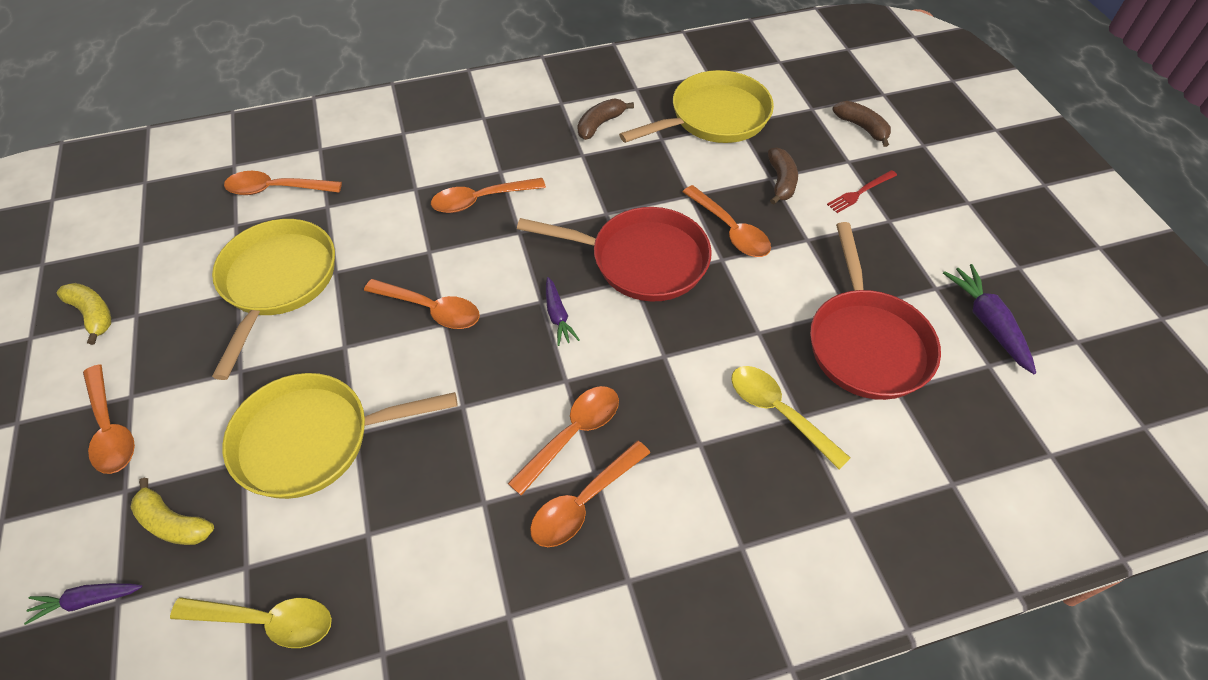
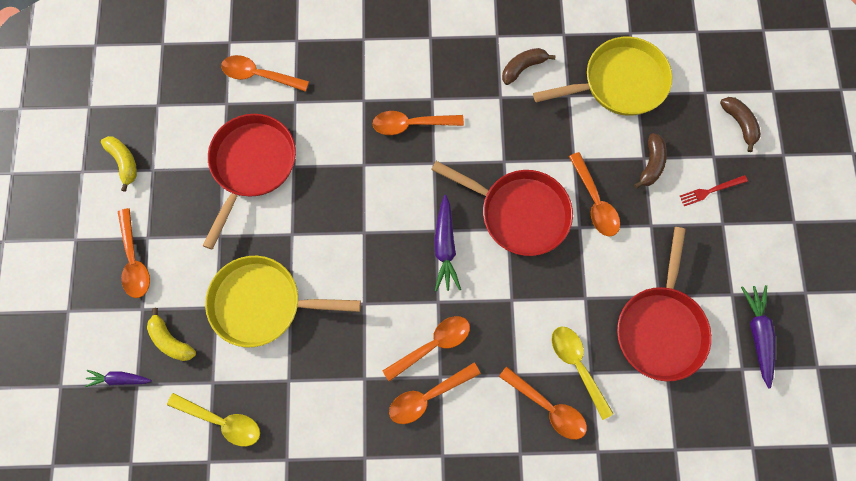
camera: 15 degrees right, 20 degrees up
(277, 282) = (252, 165): yellow pan -> red pan
(431, 309) = (356, 218): orange spoon -> orange spoon (548, 407)
(558, 316) = (445, 247): purple carrot -> purple carrot, size x1.57

